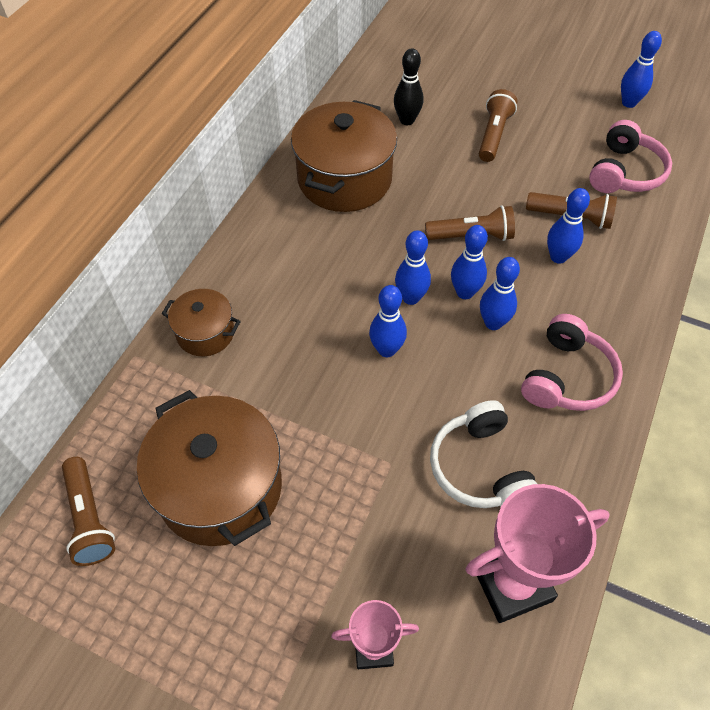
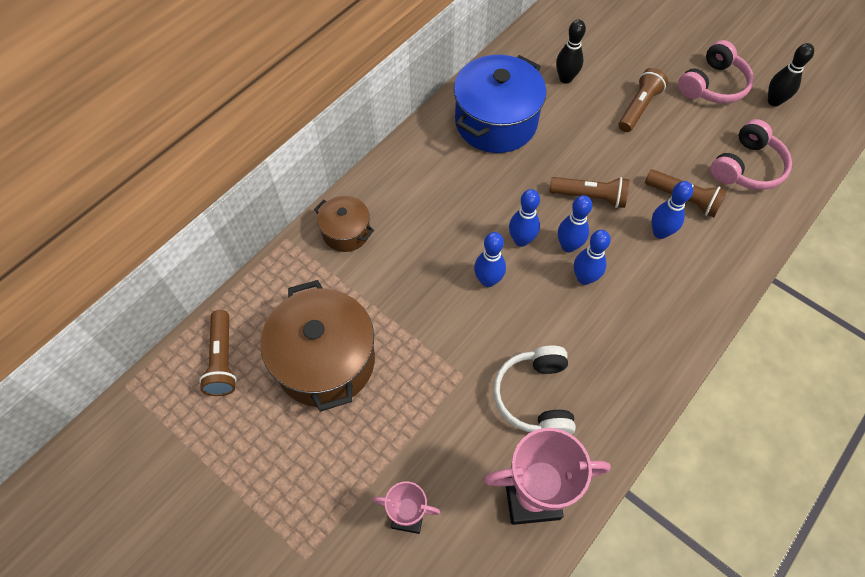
camera: 15 degrees right, 5 degrees up
(344, 179) = (496, 122): brown pot -> blue pot
(567, 377) = (632, 340): pink headphones -> pink headphones (713, 85)
(628, 103) = (774, 101): blue bowling pin -> black bowling pin

